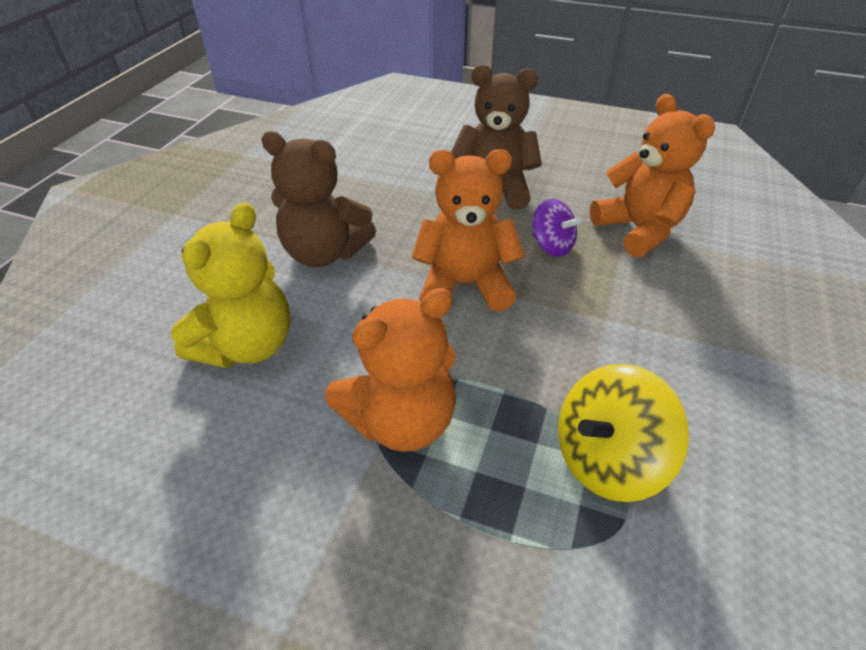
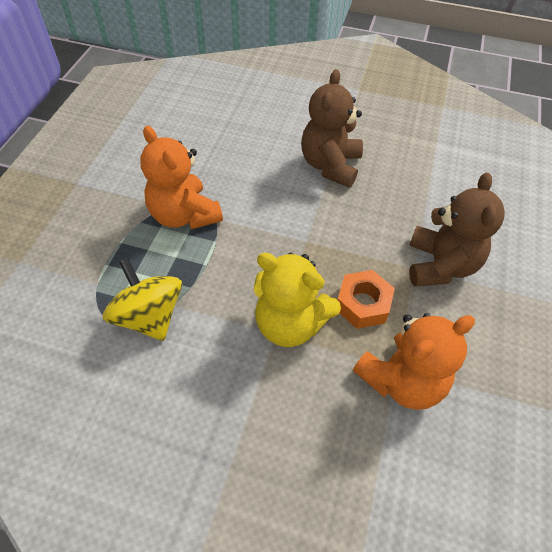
camera: 85 degrees right, 10 degrees up
(247, 346) = (241, 143): yellow teddy bear -> yellow teddy bear (290, 323)
(465, 285) = (305, 244): orange teddy bear -> none
(551, 246) = (363, 304): purple spinning top -> orange nut

